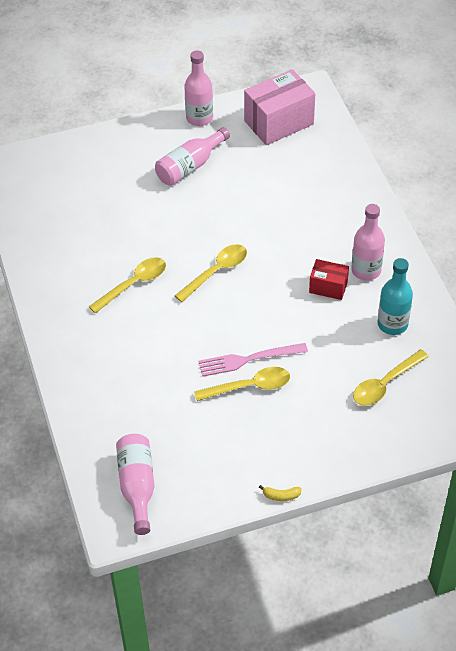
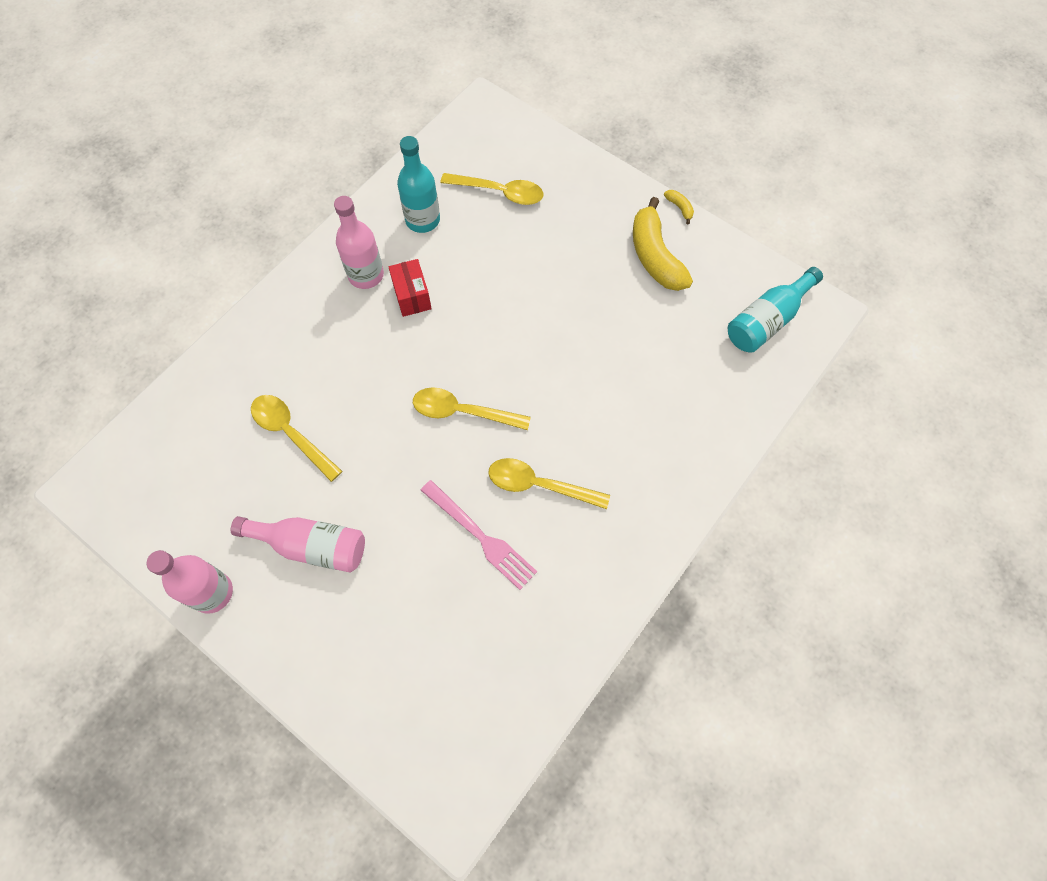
camera: 125 degrees left, 15 degrees up
(137, 486) = (767, 320): pink bottle -> turquoise bottle
(248, 359) = (556, 314): pink fork -> pink fork (481, 537)
(249, 387) = (587, 295): yellow spoon -> yellow spoon (291, 434)
(249, 450) = (655, 256): none -> yellow banana
(279, 122) = (171, 489): pink box -> none

